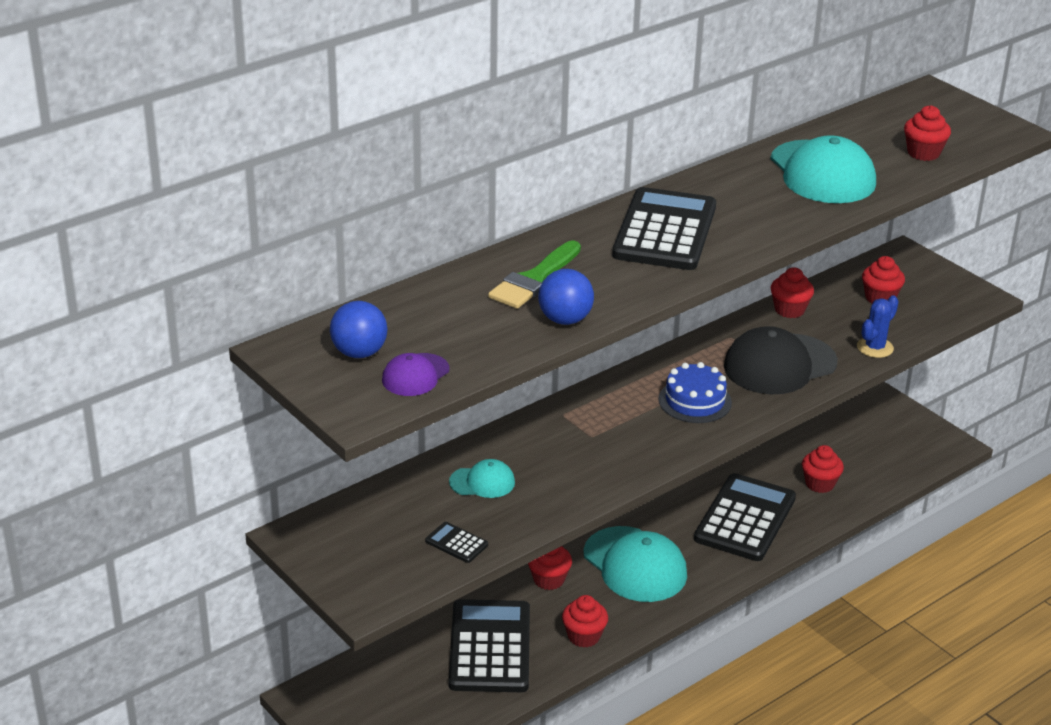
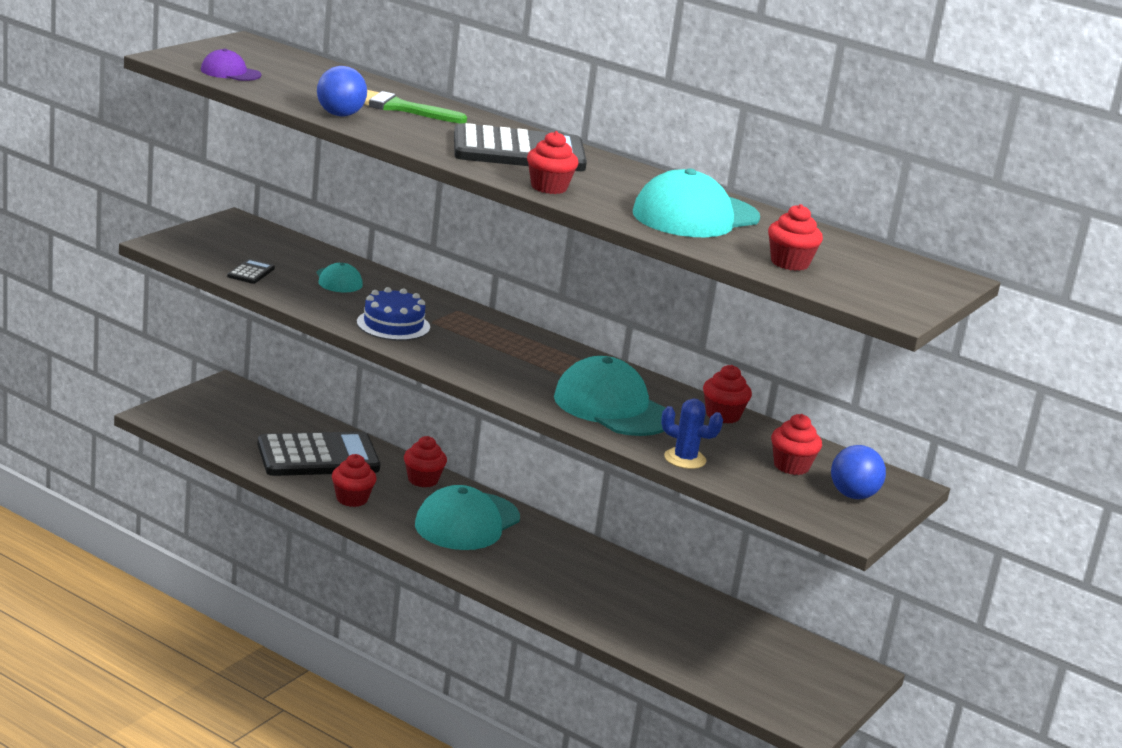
camera: 70 degrees right, 10 degrees down
(359, 353) = (253, 59): blue ball -> blue ball (853, 495)
(695, 401) = (518, 366): blue cake -> blue cake (393, 325)
(745, 519) = (575, 582): black calculator -> none
(779, 364) = (612, 407): black cap -> turquoise cap
(820, 484) = (665, 628): red cupcake -> red cupcake (549, 187)

